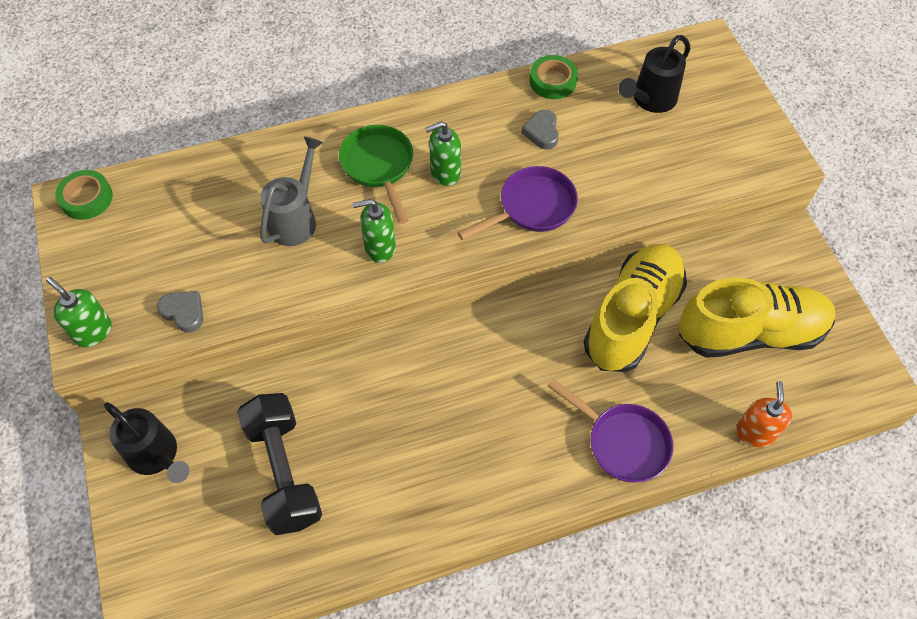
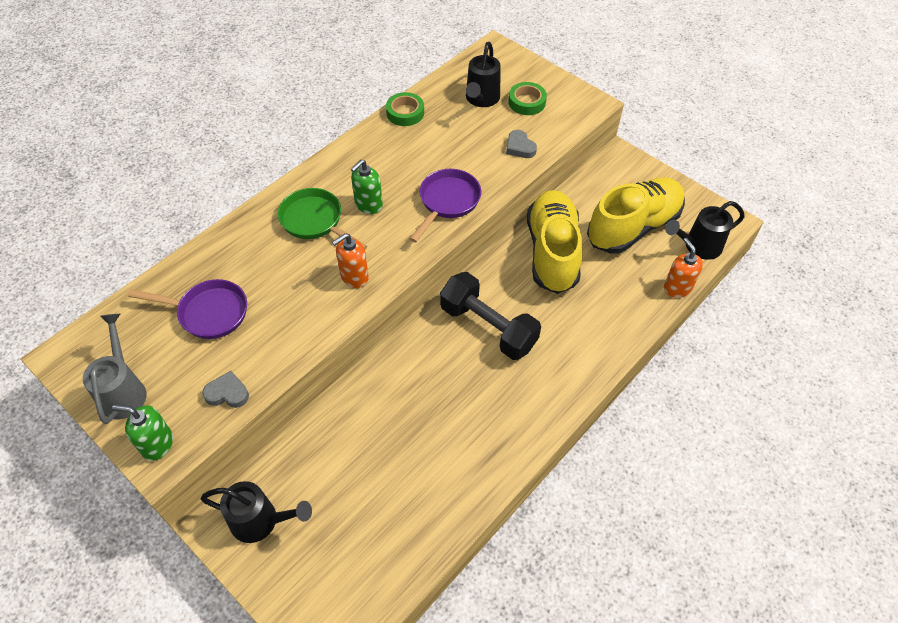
camera: 30 degrees left, 5 degrees down
(86, 198) = (81, 347): green tape -> green tape (527, 102)
(284, 472) = (372, 479): black dumbbell -> black dumbbell (488, 327)
(296, 219) = (274, 285): grey watering can -> grey watering can (124, 391)
(380, 247) = (354, 277): green soap dispenser -> orange soap dispenser
(542, 132) = (420, 149): grey heart -> grey heart (520, 147)
(622, 442) = (599, 335): purple pan -> purple pan (208, 312)
(816, 394) = (698, 246): none -> black watering can

